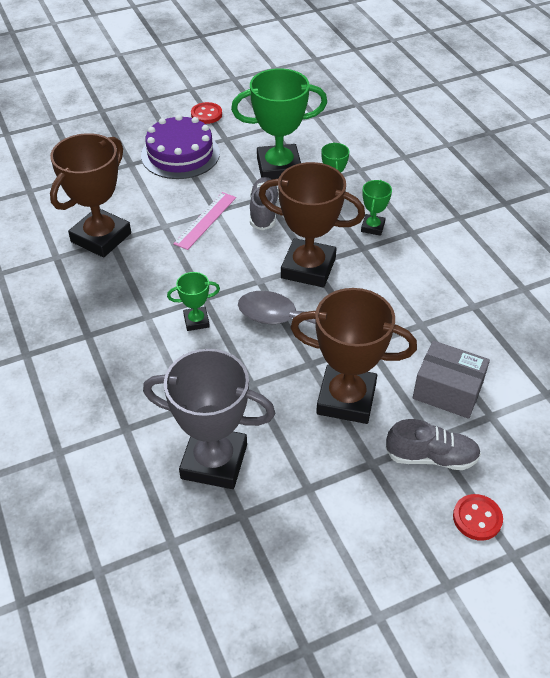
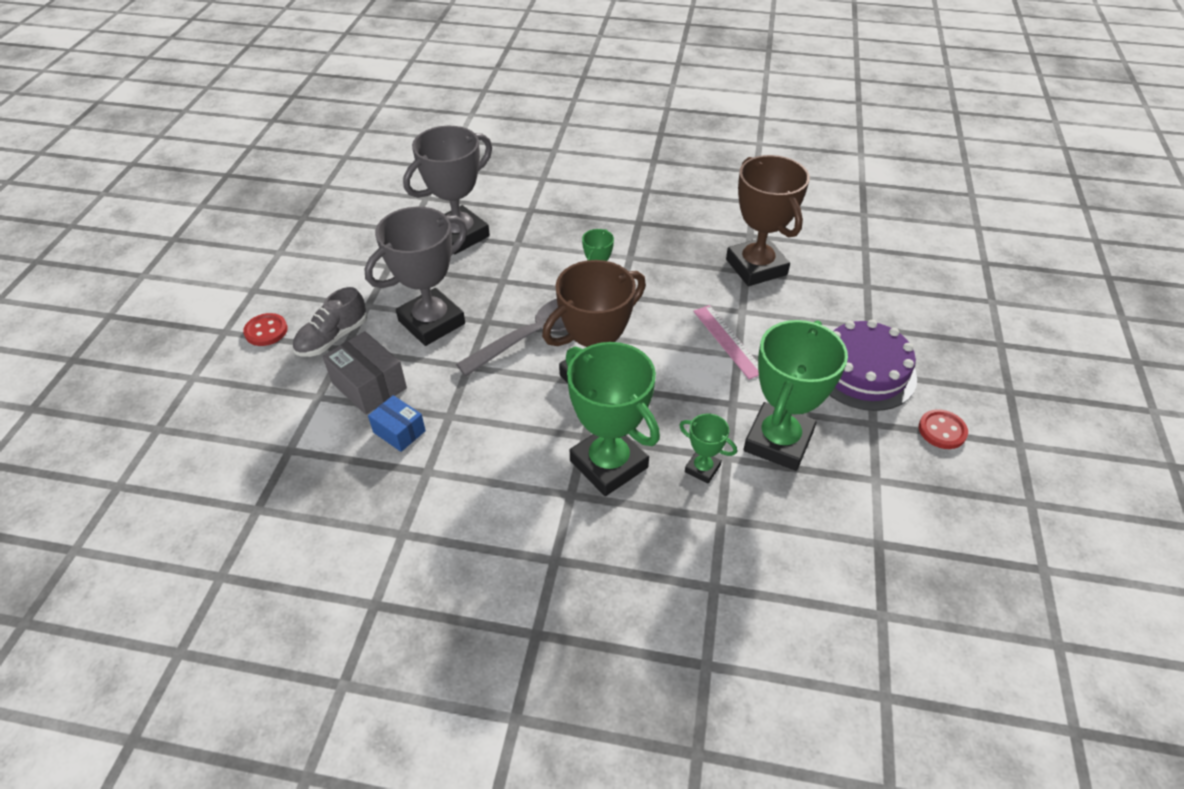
camera: 125 degrees right, 0 degrees up
(263, 211) = (708, 389): grey shoe -> none
(346, 399) = (432, 322): brown trophy -> grey trophy
(373, 227) = (608, 464): green trophy -> green trophy, size x2.10
(447, 391) = (369, 385): grey box -> grey box turned 75 degrees clockwise
(463, 342) = (399, 431): none -> blue box

